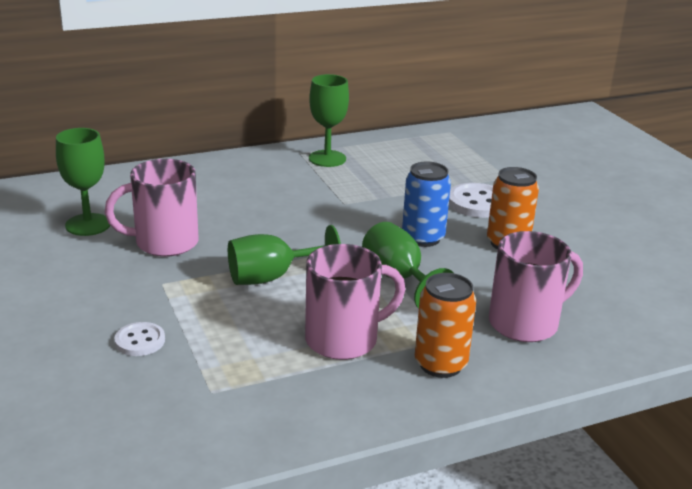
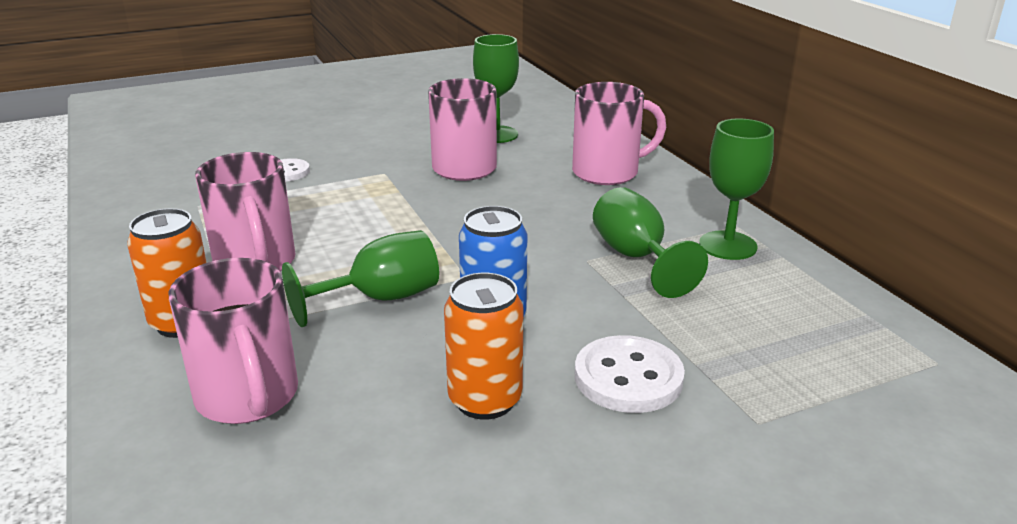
camera: 90 degrees right, 0 degrees up
(198, 183) = (608, 172): none -> pink mug
(272, 277) = (391, 221): green goblet -> green goblet (636, 257)

